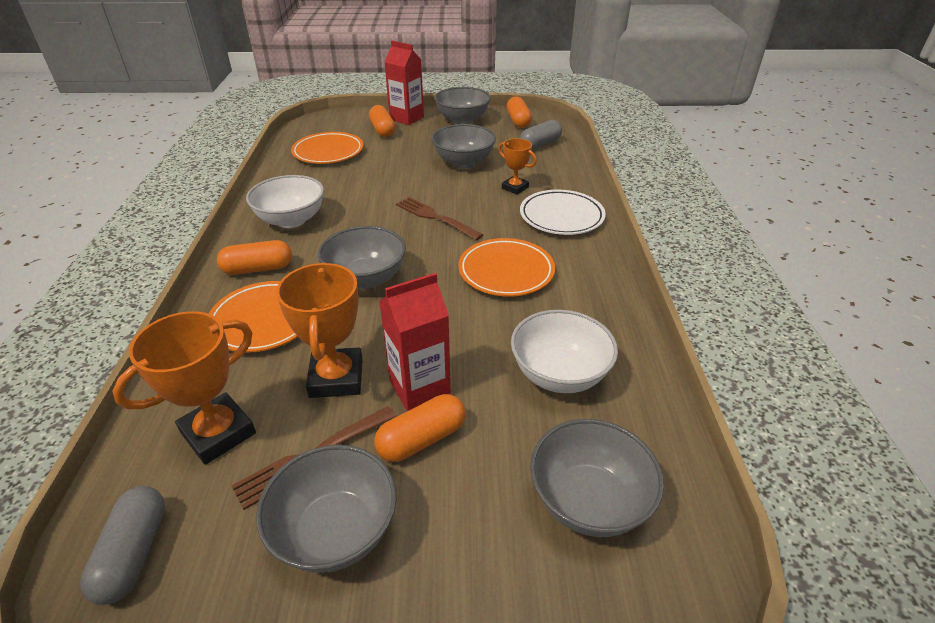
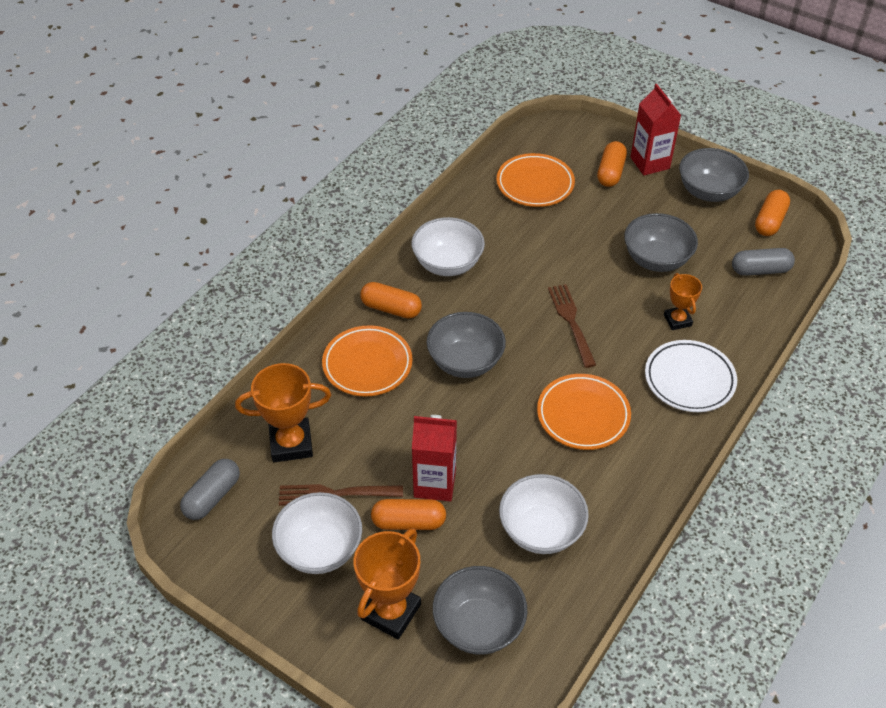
camera: 35 degrees right, 10 degrees up
(335, 530) = (320, 549): grey bowl -> white bowl
(336, 378) = (386, 443): orange trophy -> orange trophy (391, 612)

